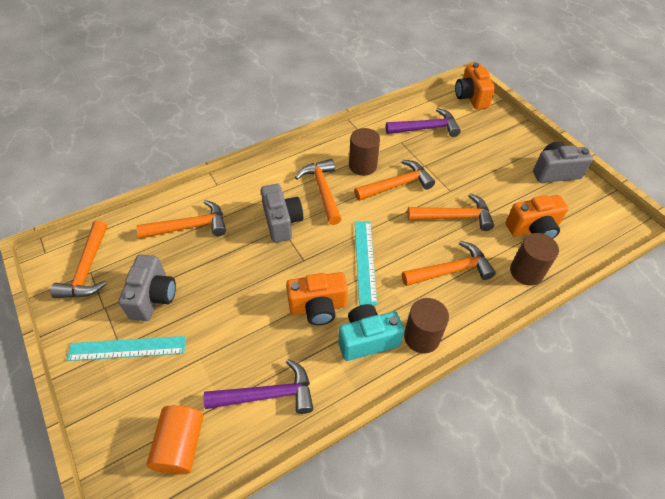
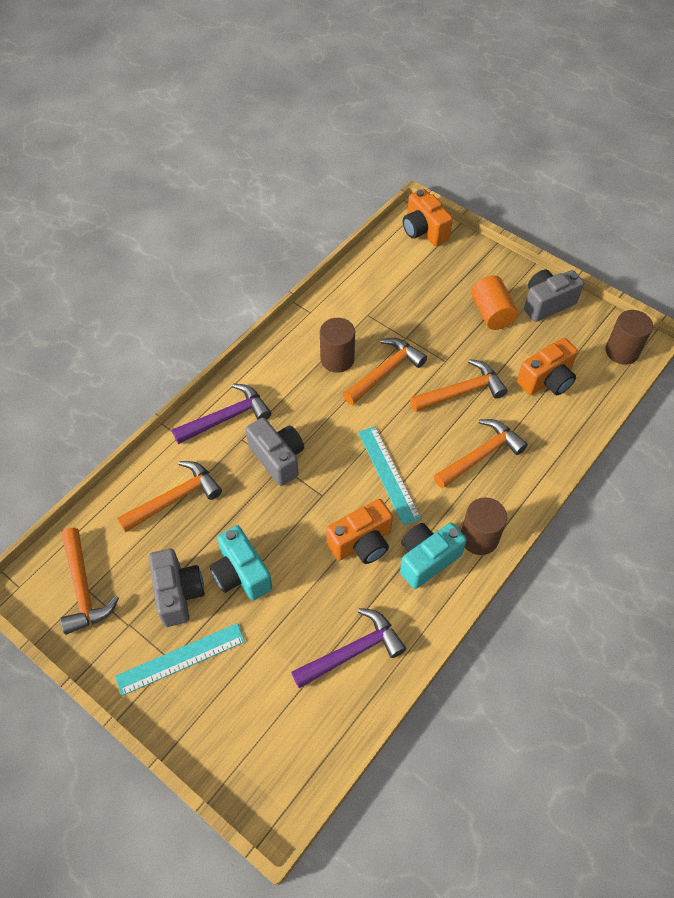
camera: 20 degrees left, 5 degrees up
(180, 445) = (290, 732): orange cylinder -> orange cylinder (491, 313)
(209, 299) = (241, 574): none -> turquoise camera
(323, 190) = (306, 405): orange hammer -> none
(426, 128) = (388, 288): purple hammer -> purple hammer (226, 418)
(526, 272) = (555, 431): brown cylinder -> brown cylinder (622, 351)

